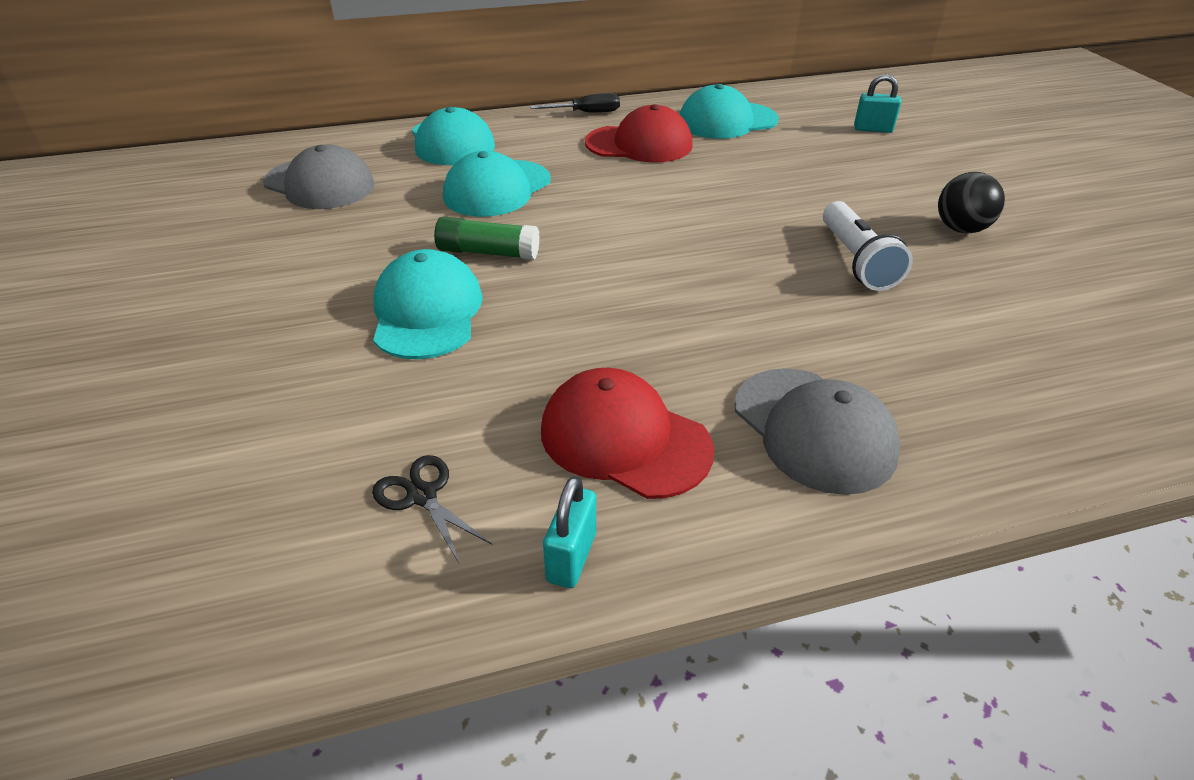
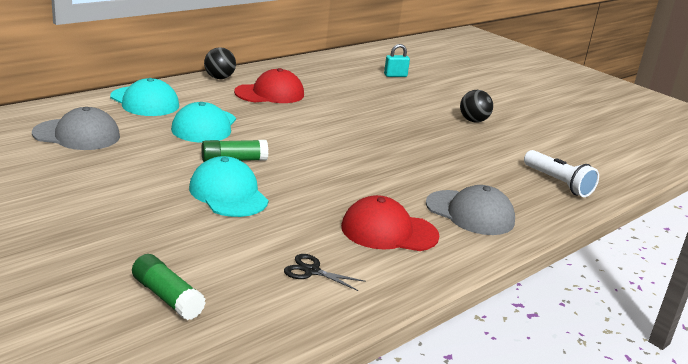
camera: 30 degrees left, 15 degrees down
(166, 492) = (167, 297): none -> green glue stick
(571, 557) = (405, 278): turquoise padlock -> none
(586, 113) = (219, 78): black screwdriver -> black ball
(727, 121) = (311, 77): turquoise cap -> none
(856, 261) = (435, 141): white flashlight -> white flashlight (558, 183)

